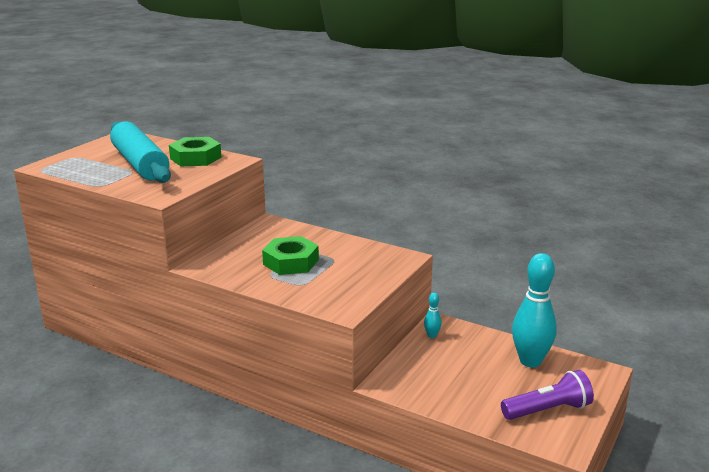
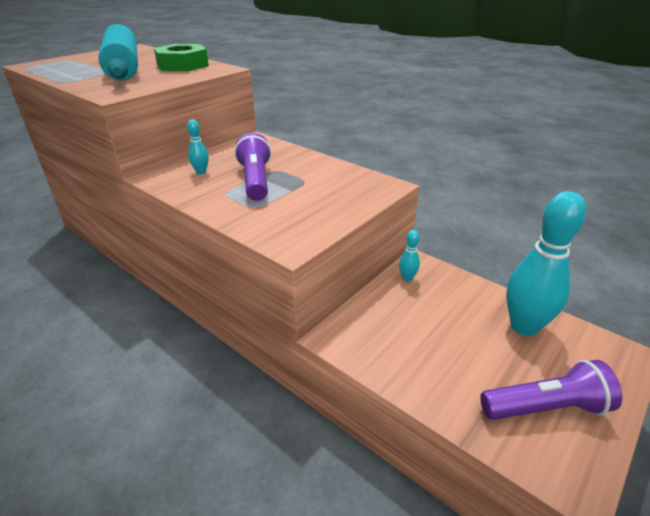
camera: 10 degrees right, 10 degrees up
(237, 258) = (201, 172): none -> turquoise bowling pin
(291, 262) = (255, 180): green nut -> purple flashlight

